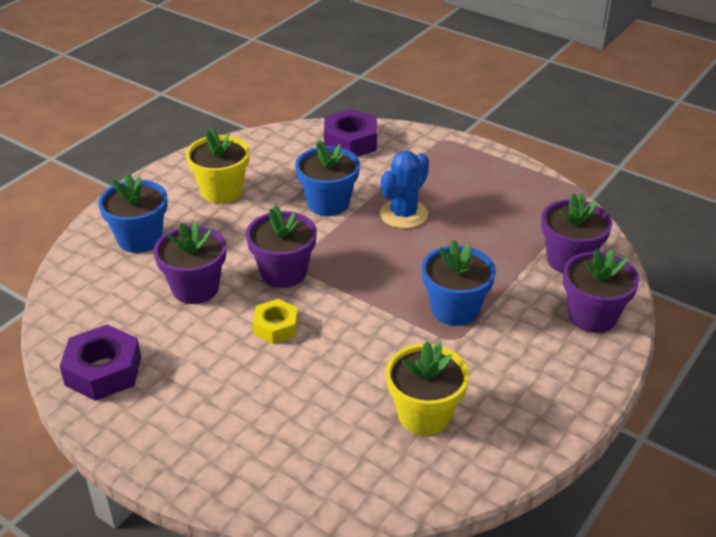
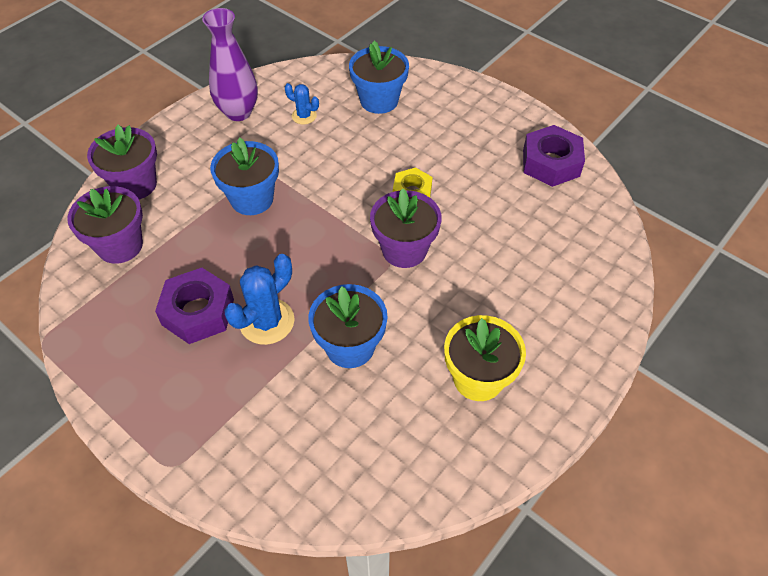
camera: 175 degrees left, 15 degrees up
(140, 239) = (559, 305): blue flower pot -> blue flower pot (379, 100)
(195, 288) = (488, 237): purple flower pot -> none
(350, 142) = (305, 471): purple nut -> purple nut (198, 312)
(424, 415) = (304, 116): yellow flower pot -> blue cactus
(515, 414) = (238, 112): none -> purple vase

